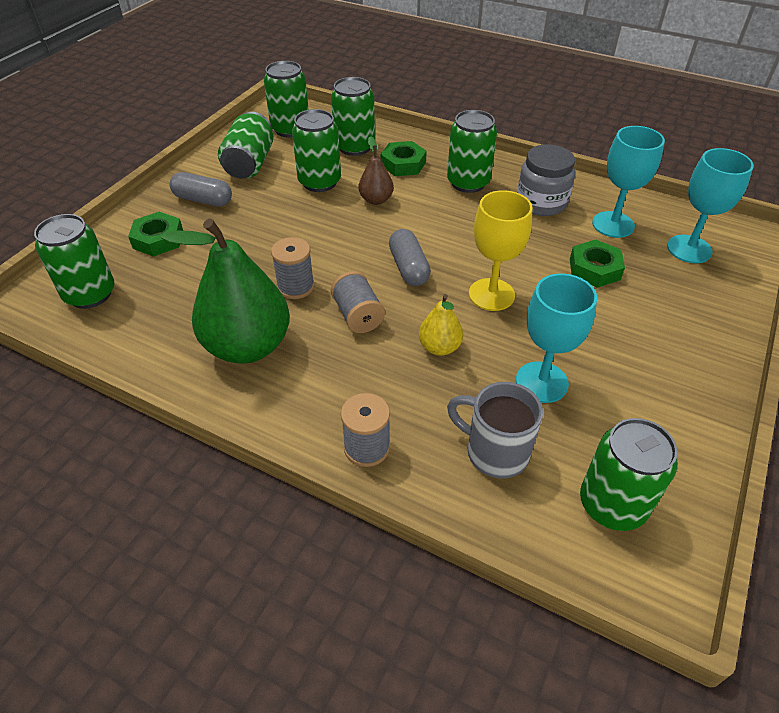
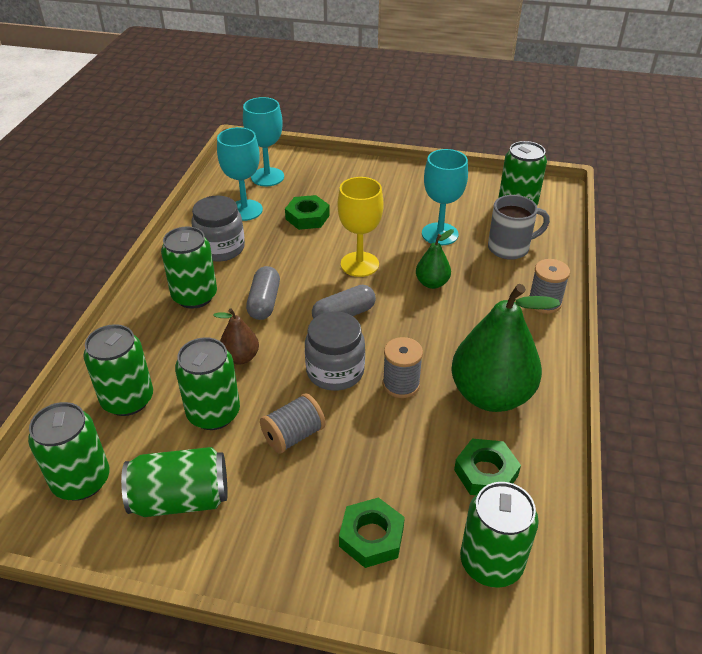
camera: 105 degrees left, 5 degrees down
(203, 200) = (277, 521): grey capsule -> grey capsule (264, 302)
(333, 249) = (335, 371): none -> grey jar
(358, 315) = (419, 334): grey spool -> grey spool (293, 435)
(403, 164) = (164, 349): green nut -> green nut (486, 473)
(439, 347) = (432, 283): yellow pear -> green pear
(495, 452) = (510, 248): grey mug -> grey mug turned 120 degrees counterclockwise

